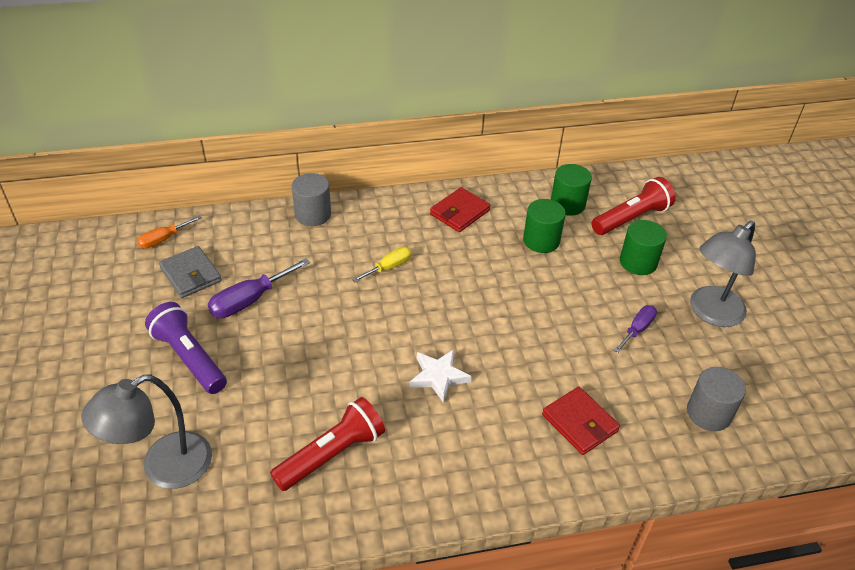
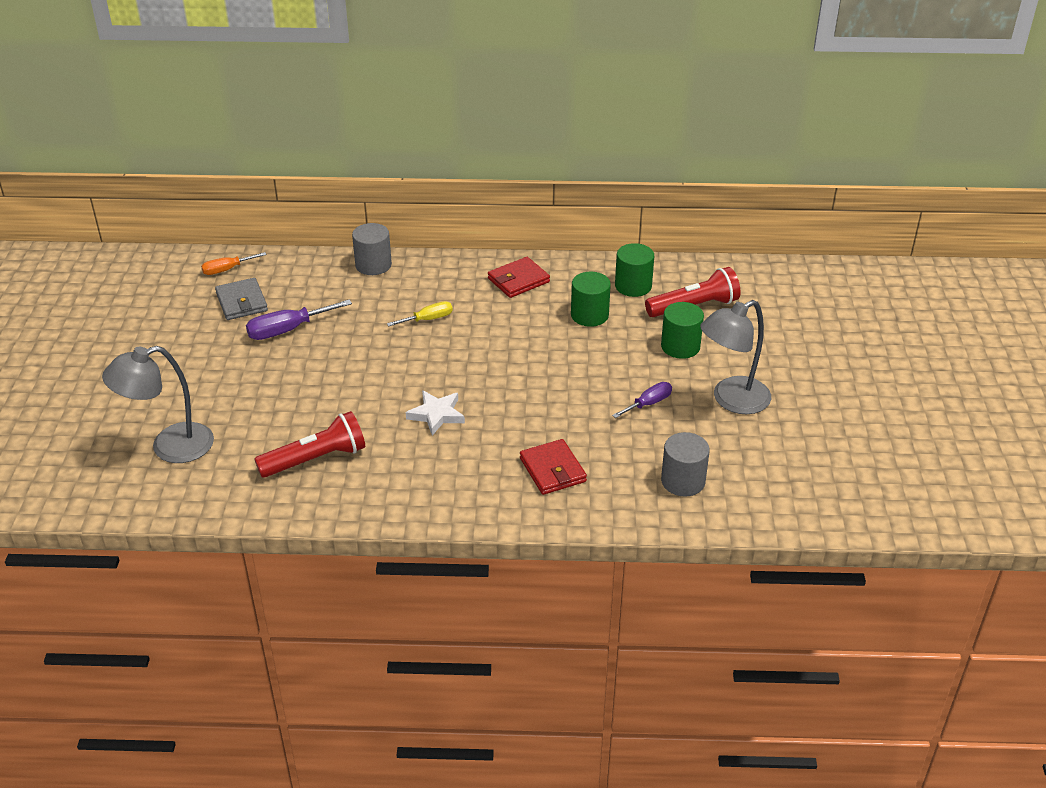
camera: 15 degrees right, 5 degrees down
(189, 358) = (218, 368): purple flashlight -> none

